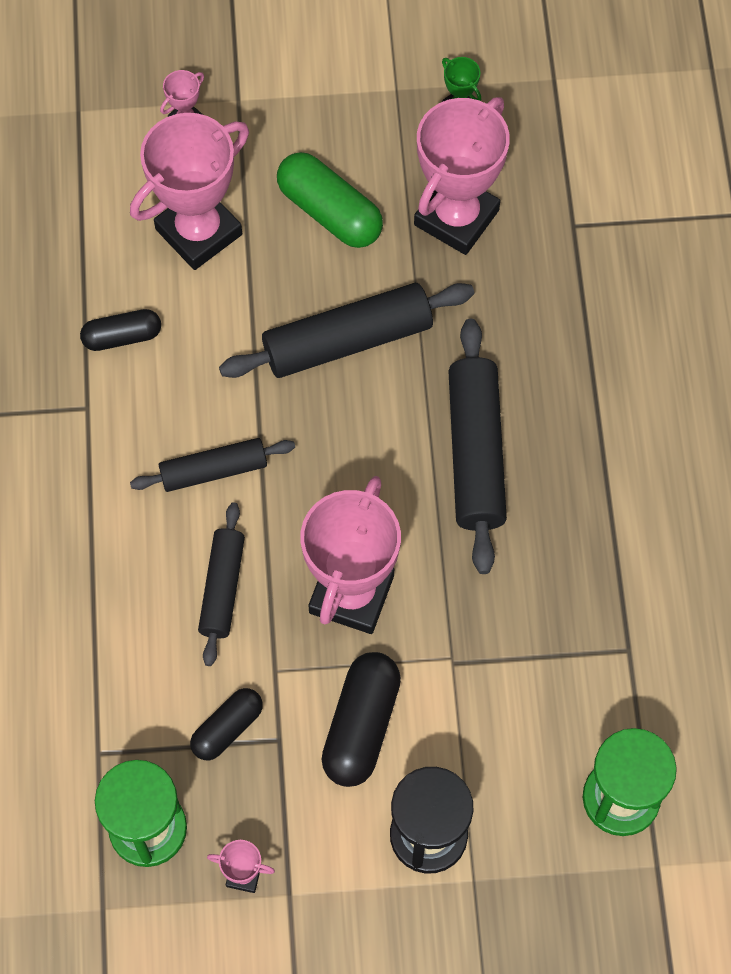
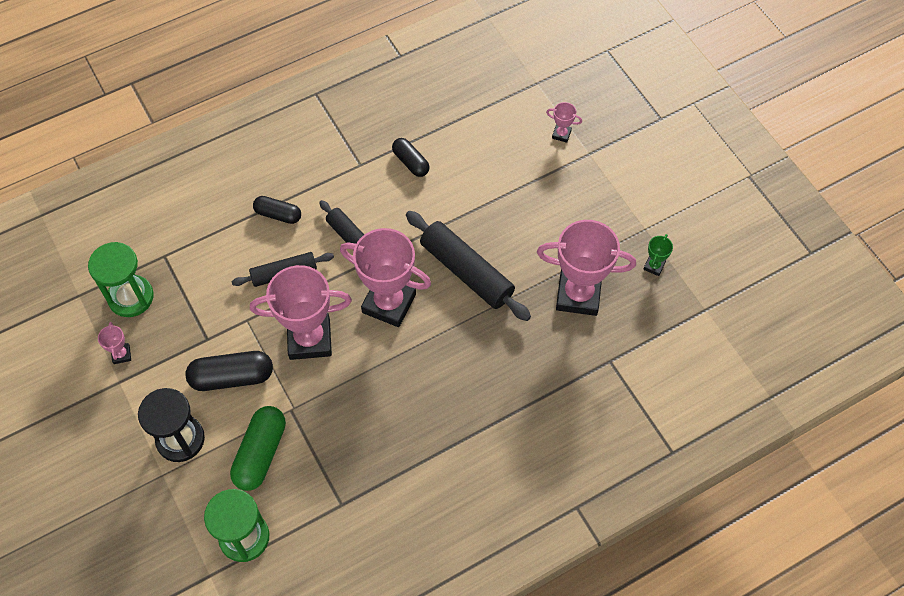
camera: 65 degrees right, 5 degrees down
(199, 232) = (494, 170): pink trophy -> pink trophy (389, 303)
(227, 728) = (203, 311): black capsule -> black capsule (278, 214)
(330, 212) = (544, 228): green capsule -> green capsule (260, 453)
(476, 453) = (429, 368): black rolling pin -> none

